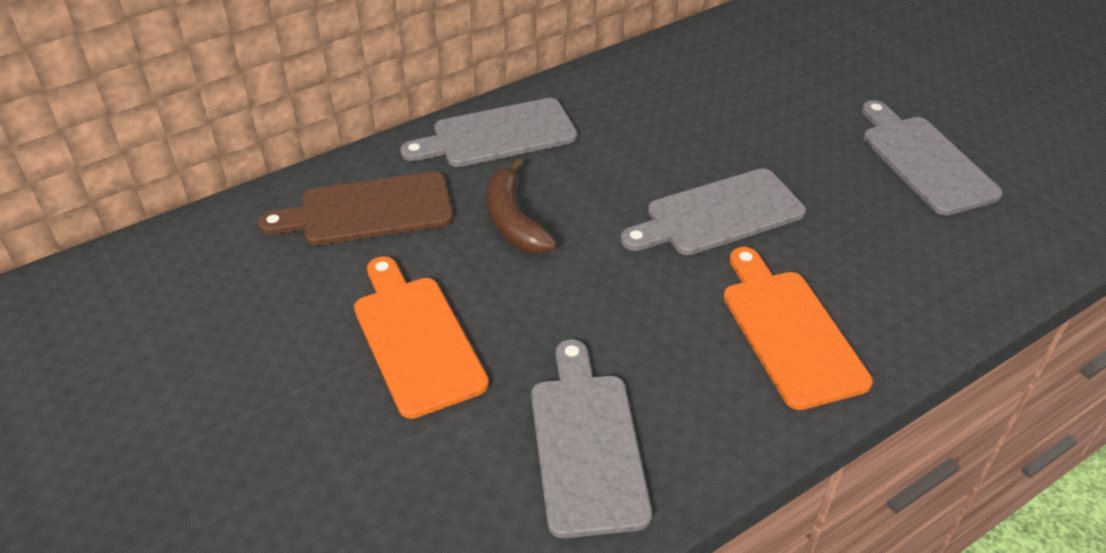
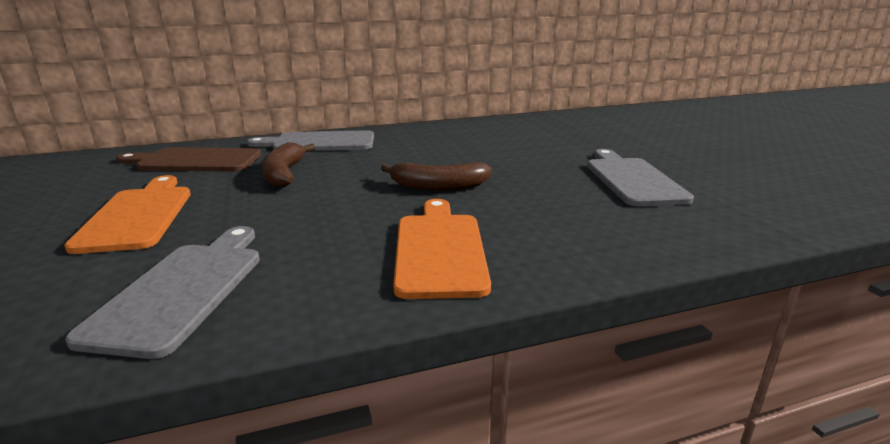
camera: 15 degrees right, 20 degrees down
(718, 214) = (438, 186): grey cutting board -> brown banana

